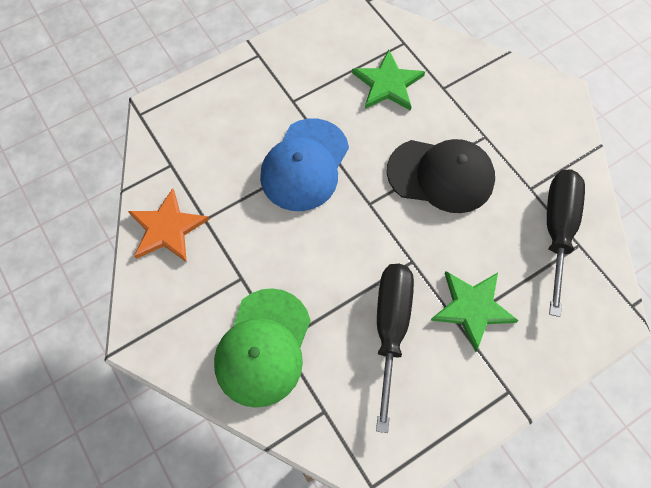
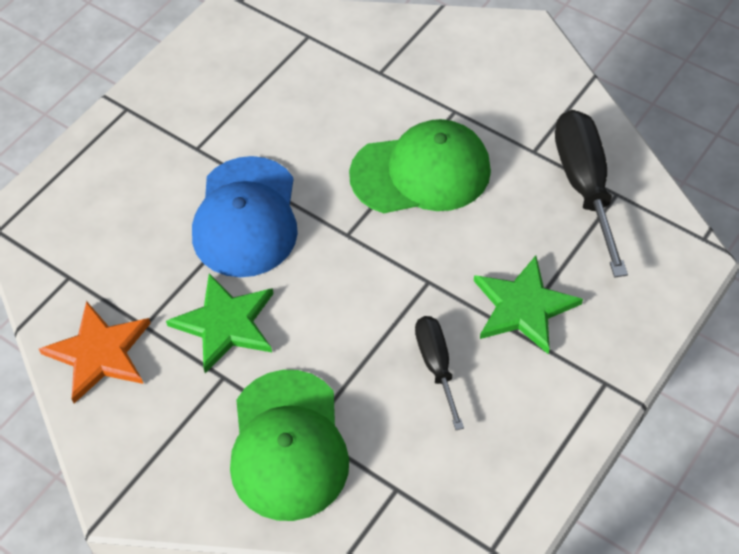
camera: 20 degrees left, 10 degrees down
(387, 84) = (309, 89): green star -> green star (225, 324)
(391, 328) = (436, 365): black screwdriver -> black screwdriver, size x0.59
(441, 175) = (421, 172): black cap -> green cap

